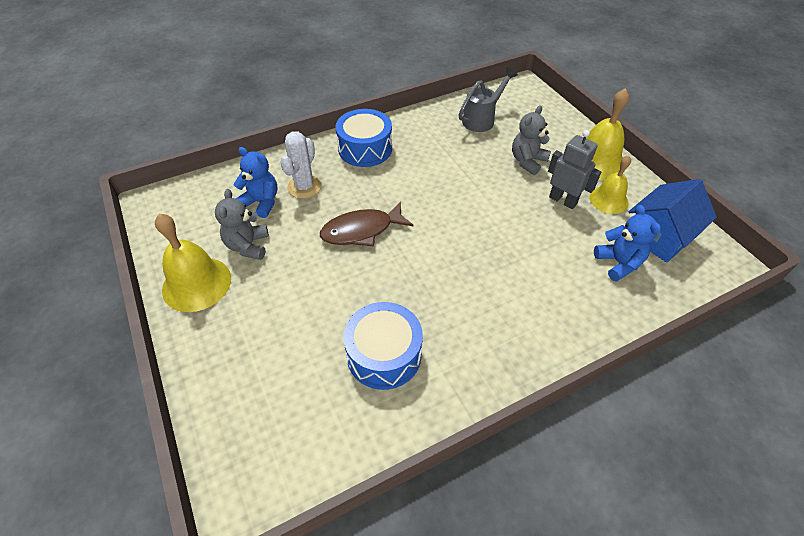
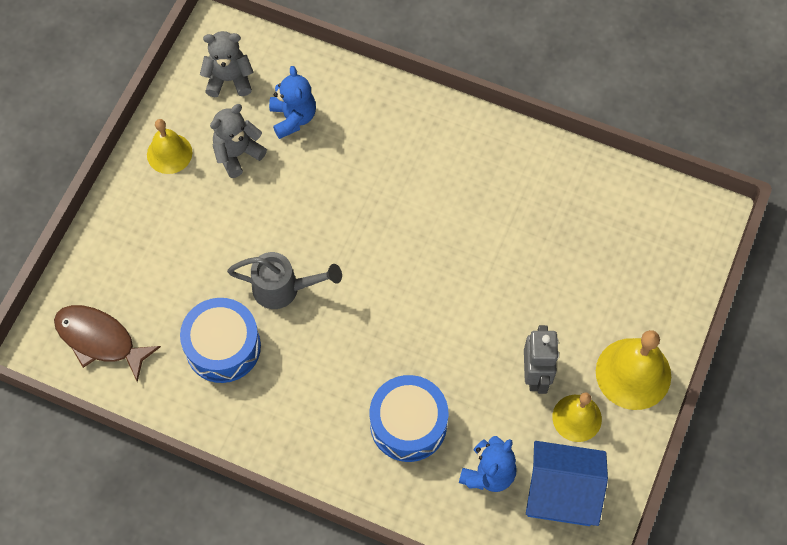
camera: 50 degrees right, 15 degrees up
(196, 283) = (169, 153): yellow bell -> yellow bell, size x0.65
(304, 187) = (344, 135): white cactus -> none
(361, 230) = (334, 227): brown fish -> brown fish (100, 340)
(365, 149) = (444, 142): blue drum -> blue drum (408, 424)
(482, 119) = (600, 215): grey watering can -> grey watering can (284, 289)
(527, 161) = (568, 305): grey teddy bear -> grey teddy bear (229, 79)

